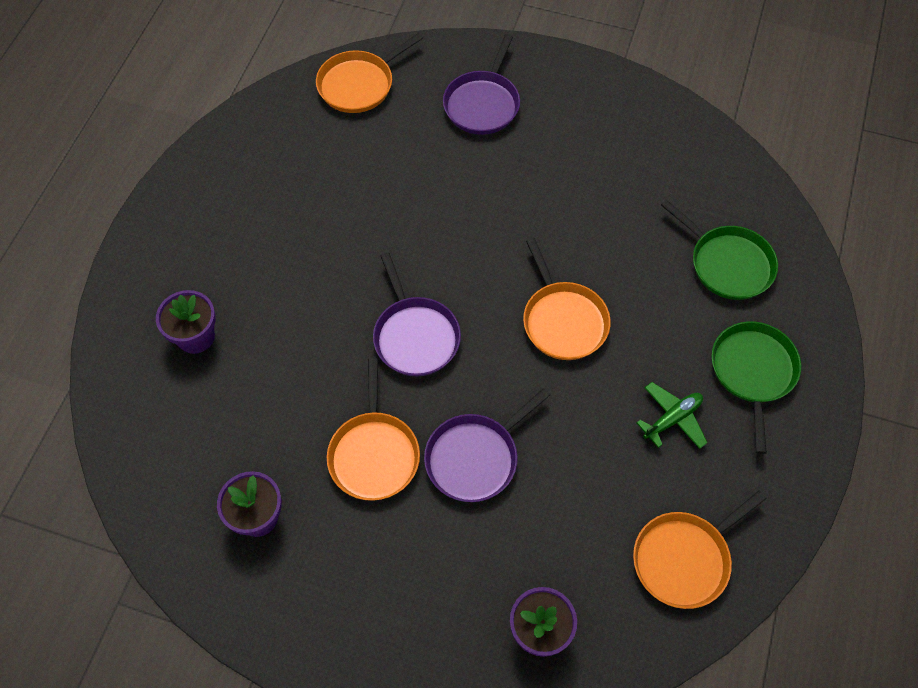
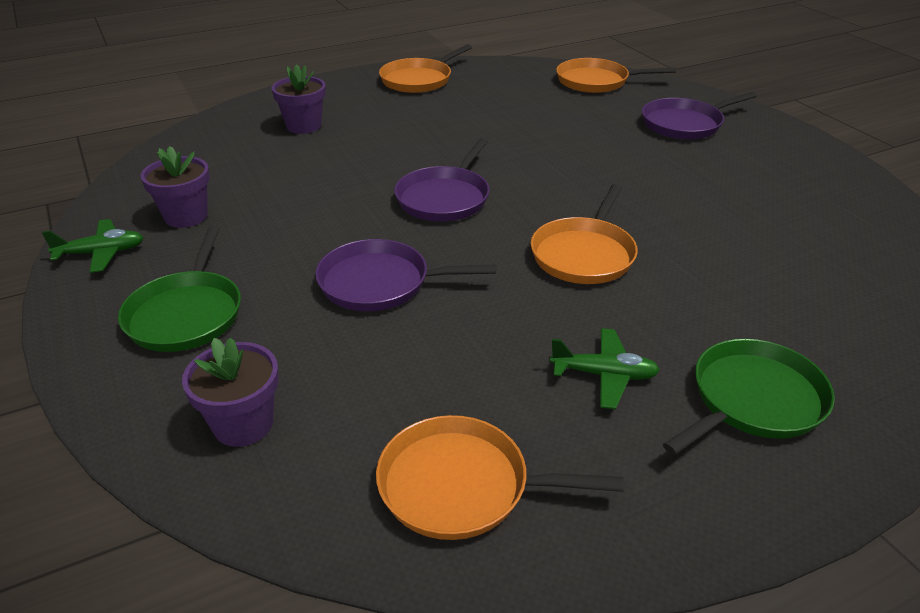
camera: 45 degrees right, 25 degrees down
(253, 605) = (101, 253): none -> green plane
(374, 454) = (311, 234): orange pan -> orange pan (419, 80)
(727, 264) = (822, 310): green pan -> green pan (186, 314)

